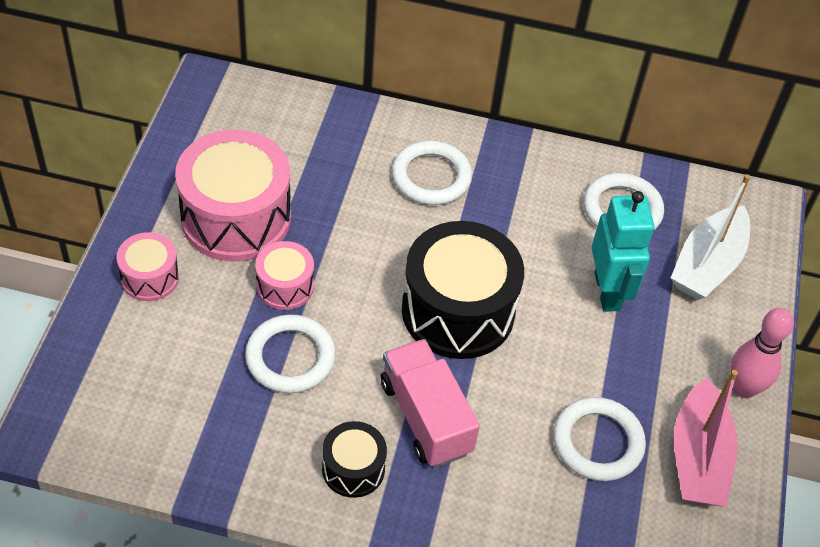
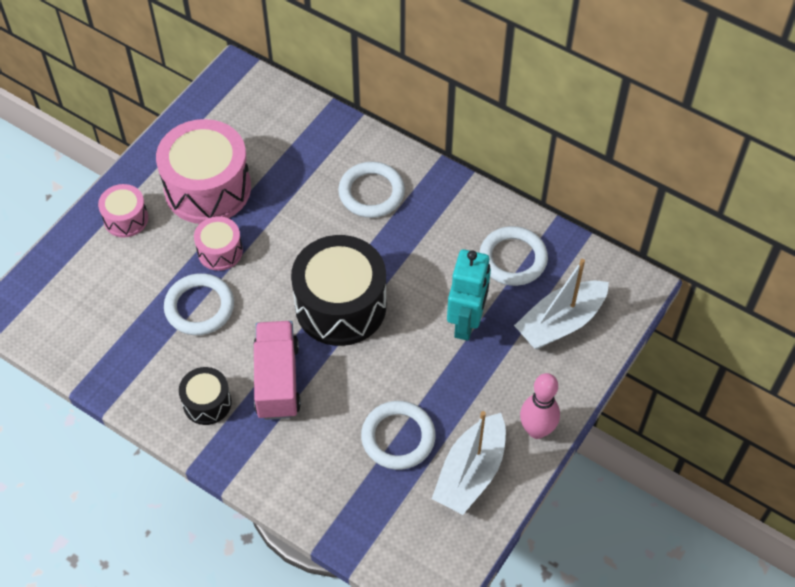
camera: 25 degrees right, 5 degrees up
(698, 457) = (470, 472): pink boat -> white boat

